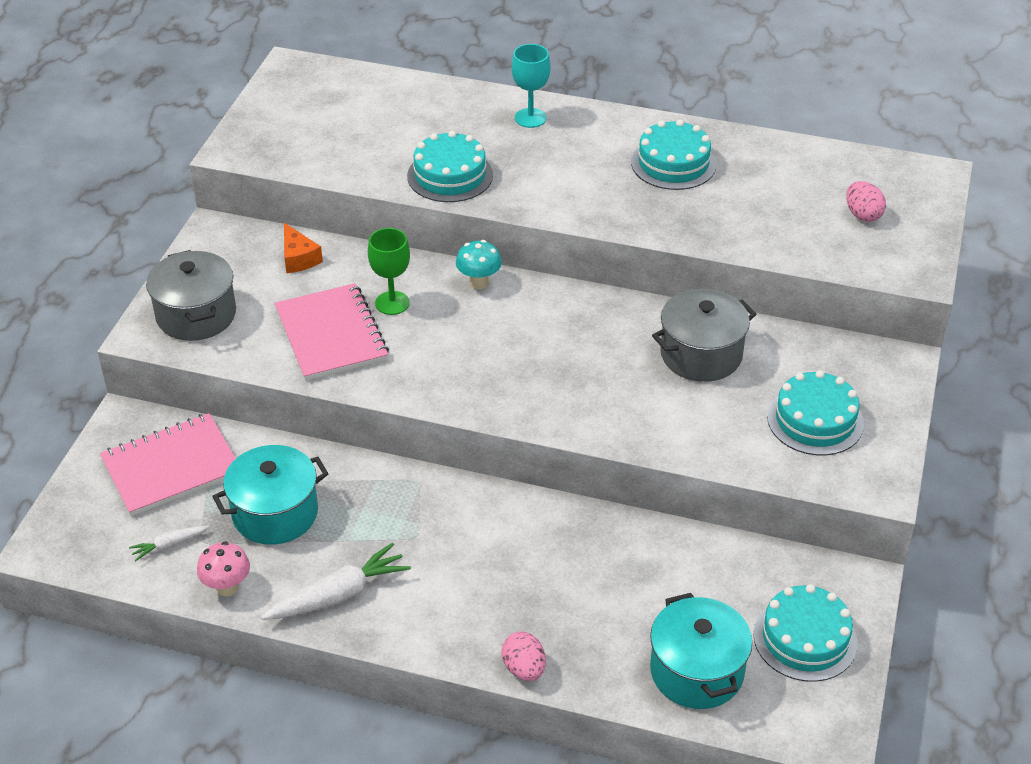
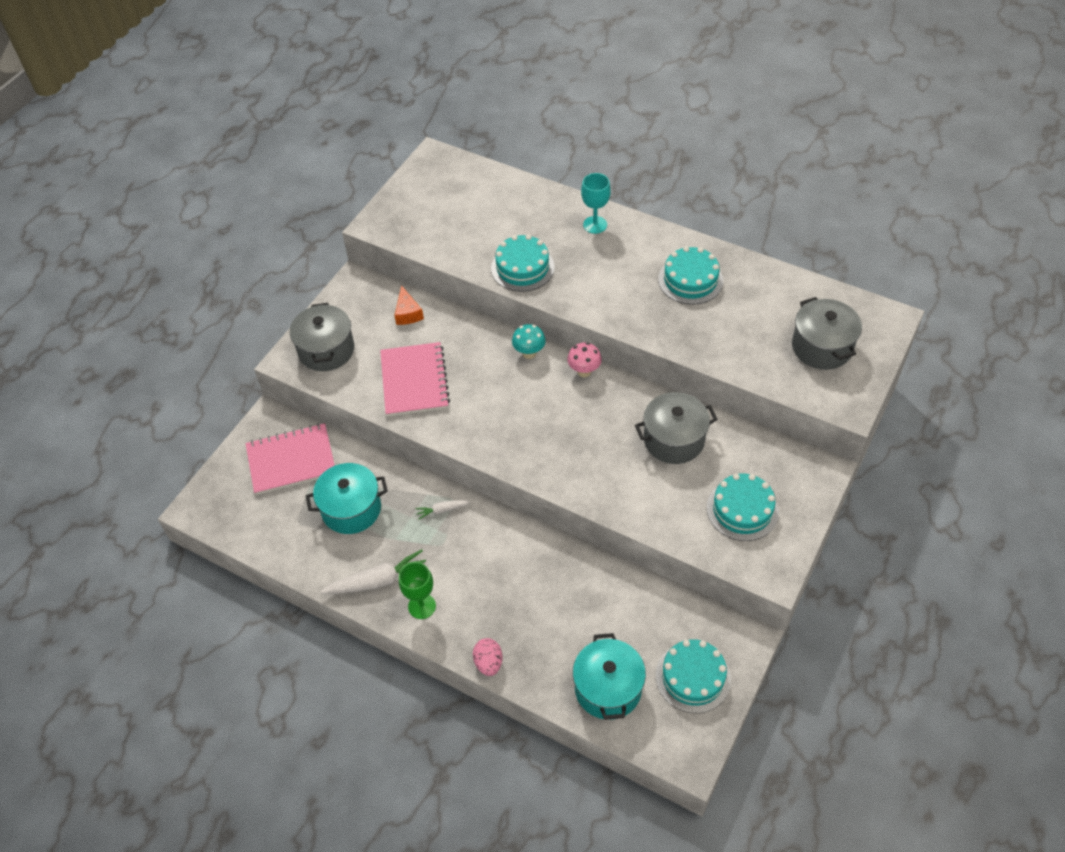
camera: 15 degrees right, 10 degrees up
(169, 545) = (275, 522): white carrot -> white carrot (442, 510)
(227, 587) = (306, 561): pink mushroom -> pink mushroom (584, 371)
(392, 303) = (463, 361): green goblet -> green goblet (422, 606)
(862, 215) = (822, 347): pink egg -> grey pot

